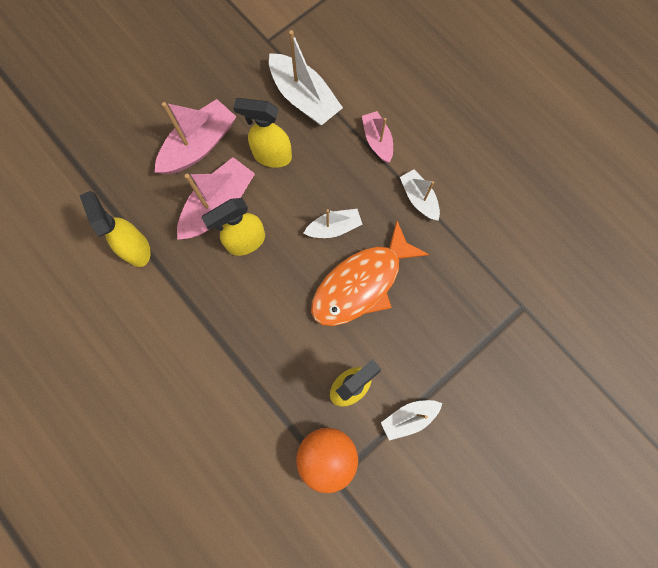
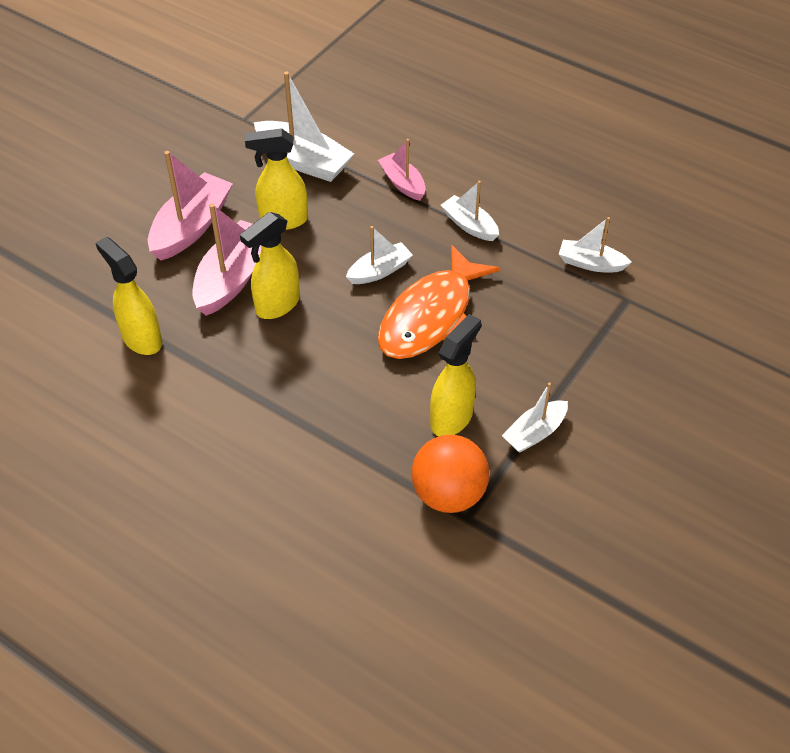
camera: 15 degrees left, 25 degrees down
(505, 263) = (590, 263): none -> white boat

